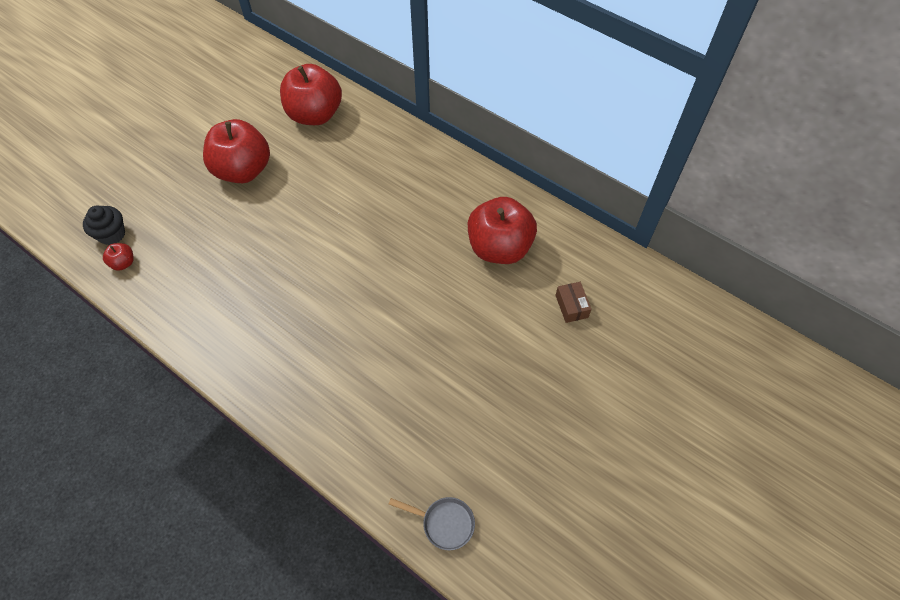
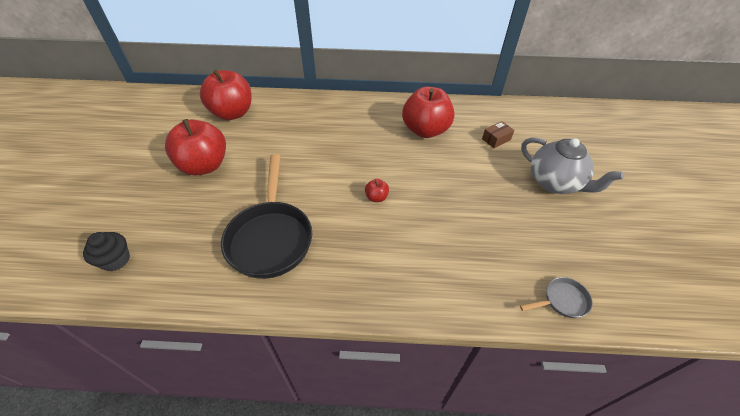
camera: 35 degrees left, 10 degrees down
(123, 263) = (145, 275): red apple -> red apple (376, 197)
(242, 287) = (271, 237): none -> black pan
(571, 306) = (496, 139): brown box -> brown box turned 75 degrees counterclockwise
(581, 401) = (555, 183): none -> grey teapot

